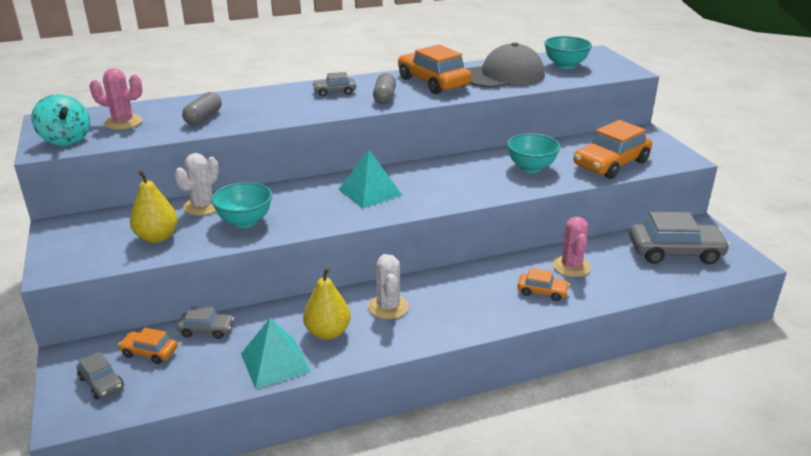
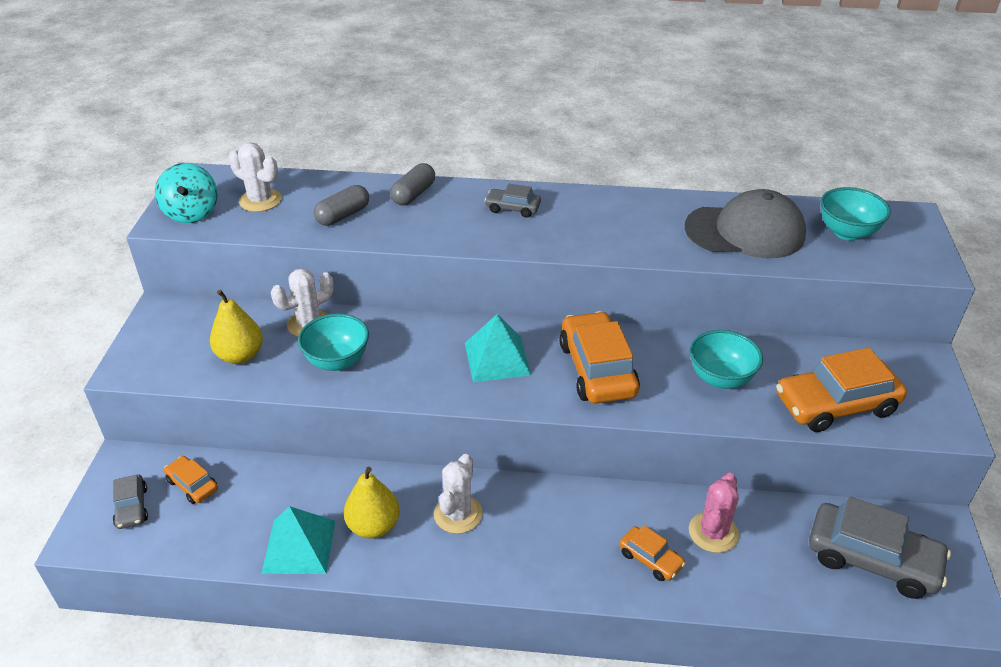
camera: 25 degrees right, 10 degrees up
(123, 122) = (260, 200): pink cactus -> white cactus
(206, 330) = (259, 476): grey car -> none
(384, 97) = (565, 234): grey capsule -> grey capsule (413, 194)
(433, 82) = (643, 221): orange car -> orange car (597, 369)

